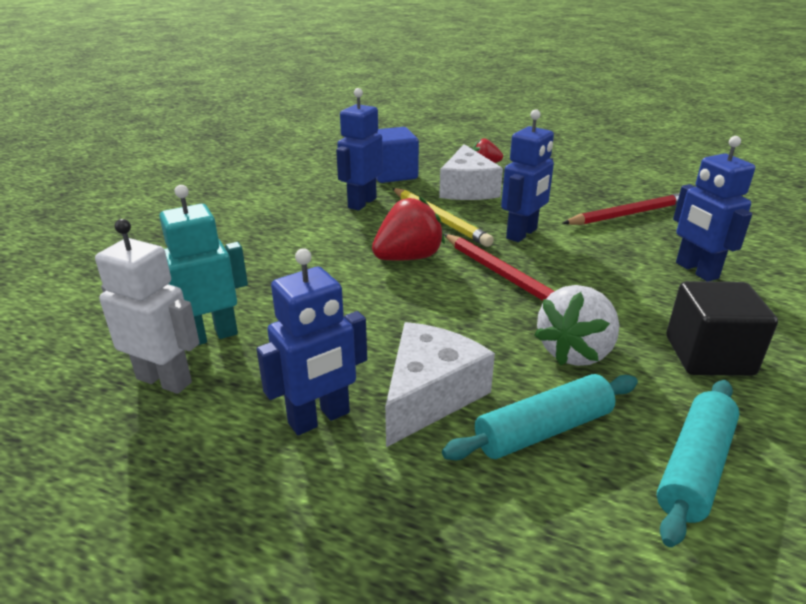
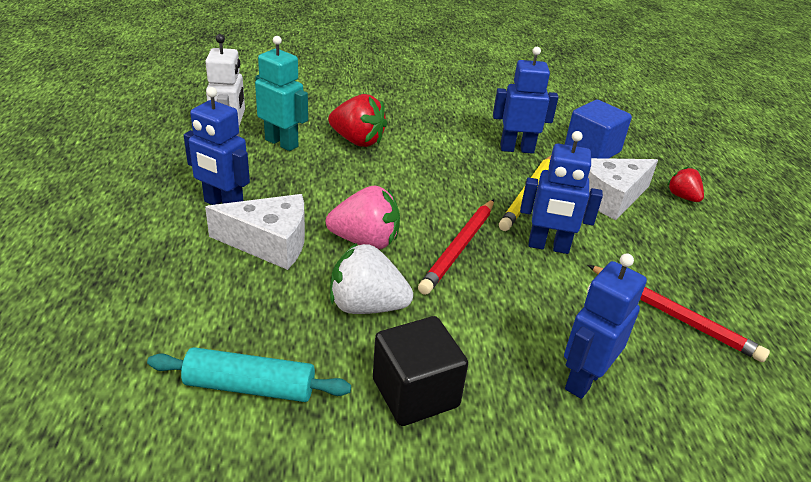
camera: 60 degrees right, 5 degrees up
(408, 258) = (444, 193): red strawberry -> red strawberry (357, 141)
(464, 325) = (365, 241): none -> pink strawberry
(543, 430) = (257, 301): turquoise rolling pin -> none

